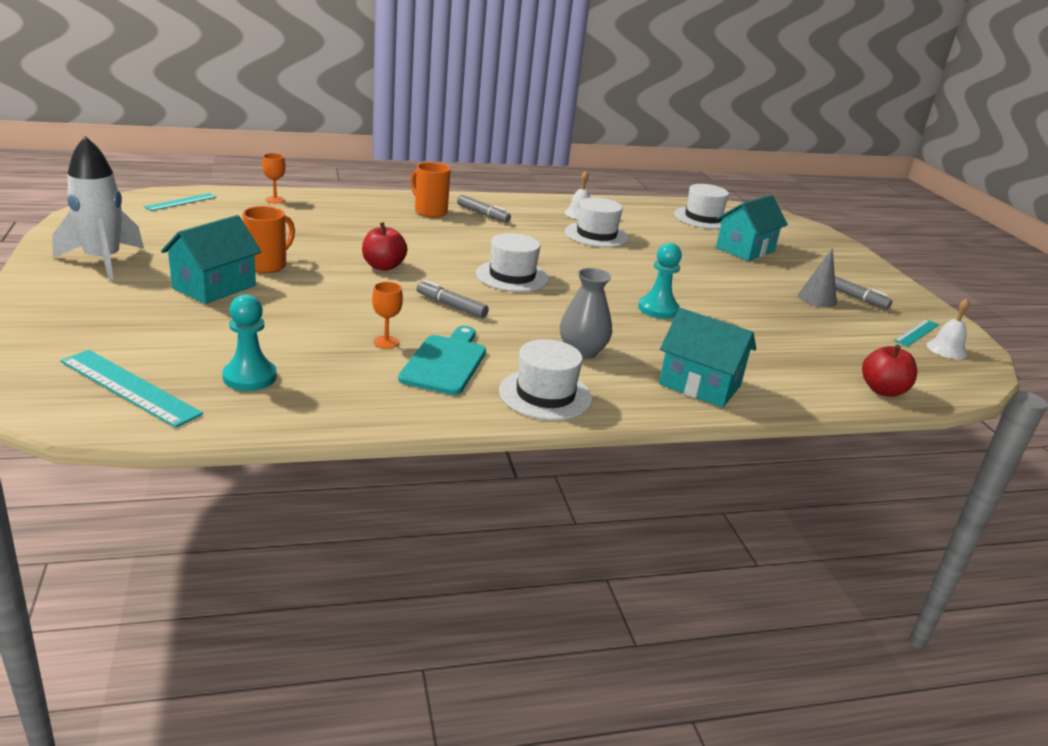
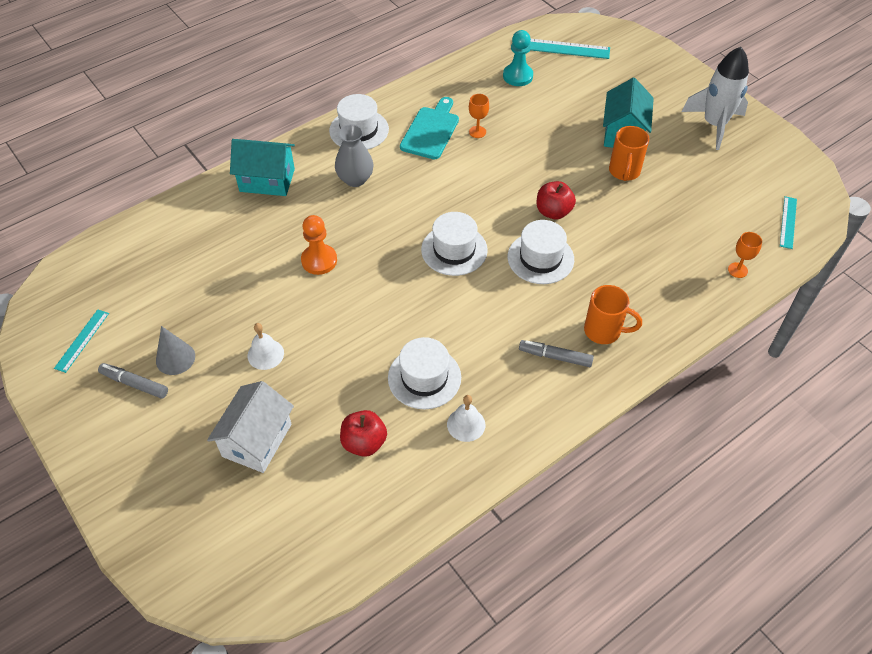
camera: 160 degrees right, 25 degrees up
(445, 362) = (431, 131): turquoise cutting board -> turquoise cutting board turned 150 degrees counterclockwise
(451, 306) = (469, 187): grey marker -> none
(658, 309) = (319, 260): turquoise pawn -> orange pawn
(703, 218) = (322, 514): white hat -> white hat (540, 258)
(745, 249) = (257, 440): turquoise house -> white house
(883, 390) = (133, 233): red apple -> red apple (364, 442)
(946, 349) = (60, 323): white bell -> white bell (265, 354)

